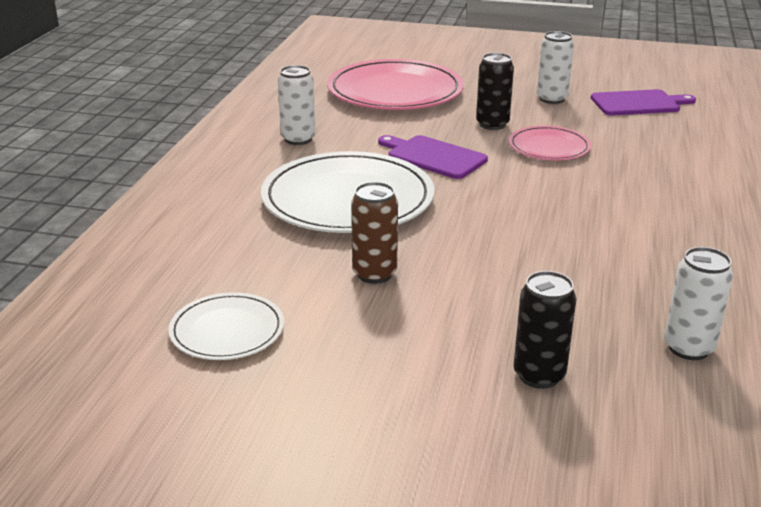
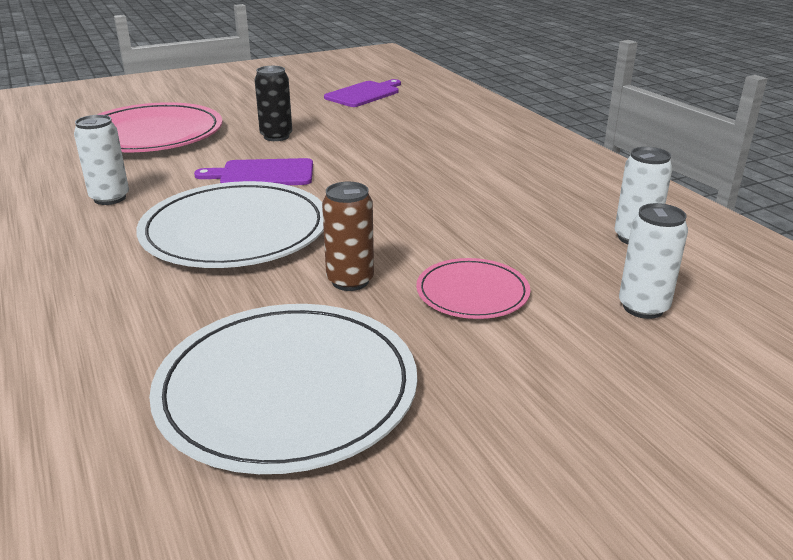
camera: 40 degrees left, 0 degrees up
(227, 330) = (287, 390): white plate -> white plate, size x1.90
(539, 375) = (582, 299): black can -> none
(549, 147) = (345, 140): pink plate -> pink plate (472, 293)
(551, 99) = (296, 107): white can -> white can (643, 307)

